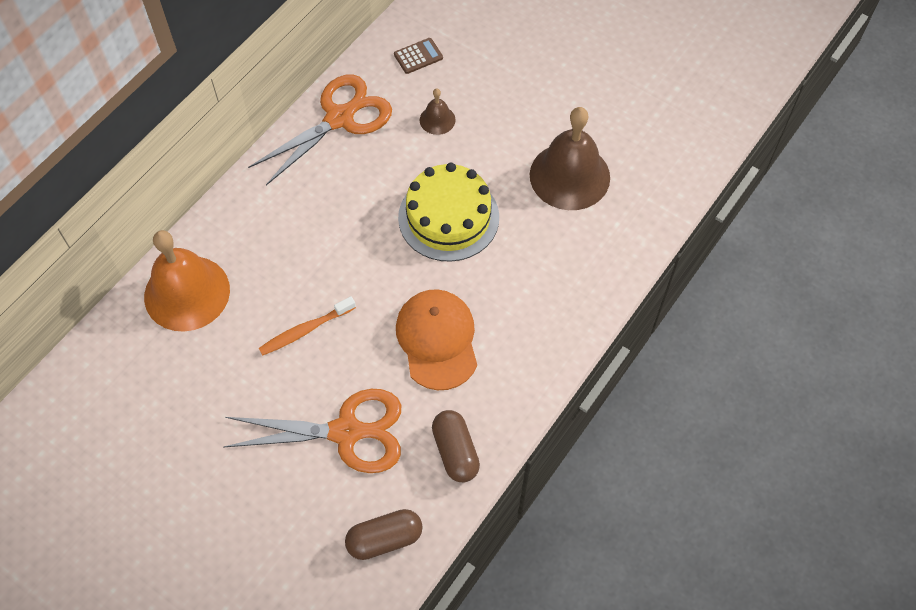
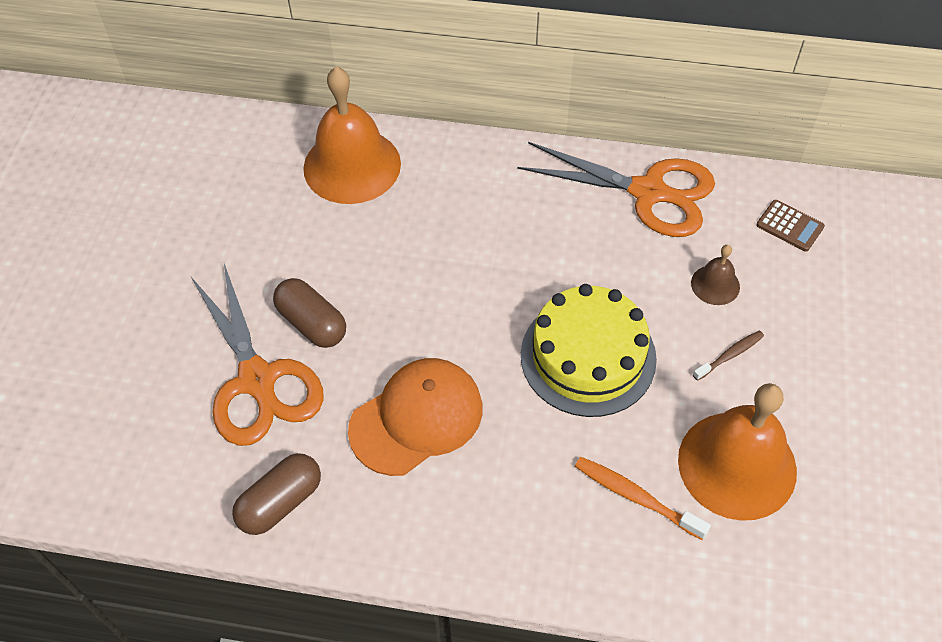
camera: 65 degrees right, 5 degrees down
(305, 330) = (362, 285): orange toothbrush -> orange toothbrush (636, 497)
(384, 539) = (143, 476): brown capsule -> brown capsule (312, 323)
(493, 139) = (730, 355): none -> brown toothbrush
(569, 176) = (737, 465): brown bell -> orange bell

